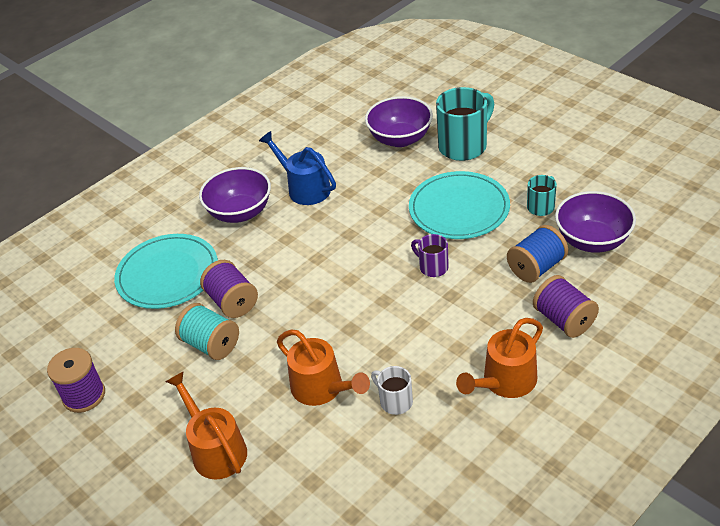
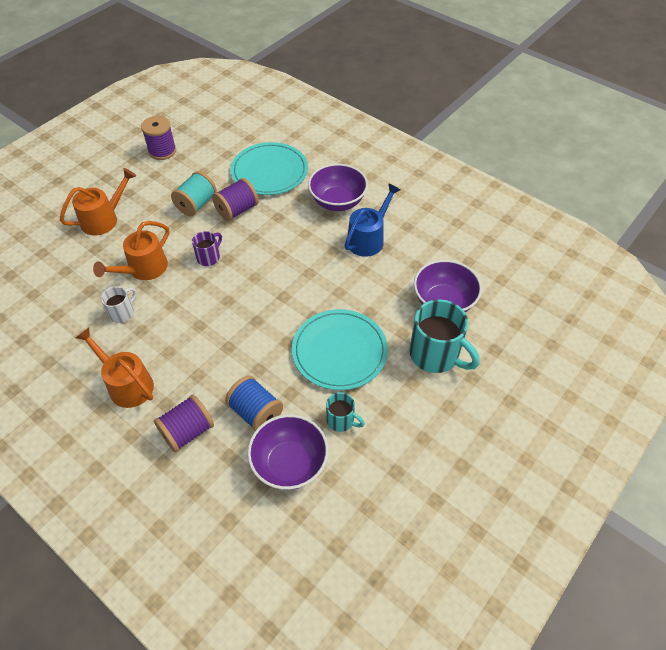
camera: 80 degrees right, 10 degrees up
(432, 267) = (263, 332): purple mug -> purple mug (209, 257)

